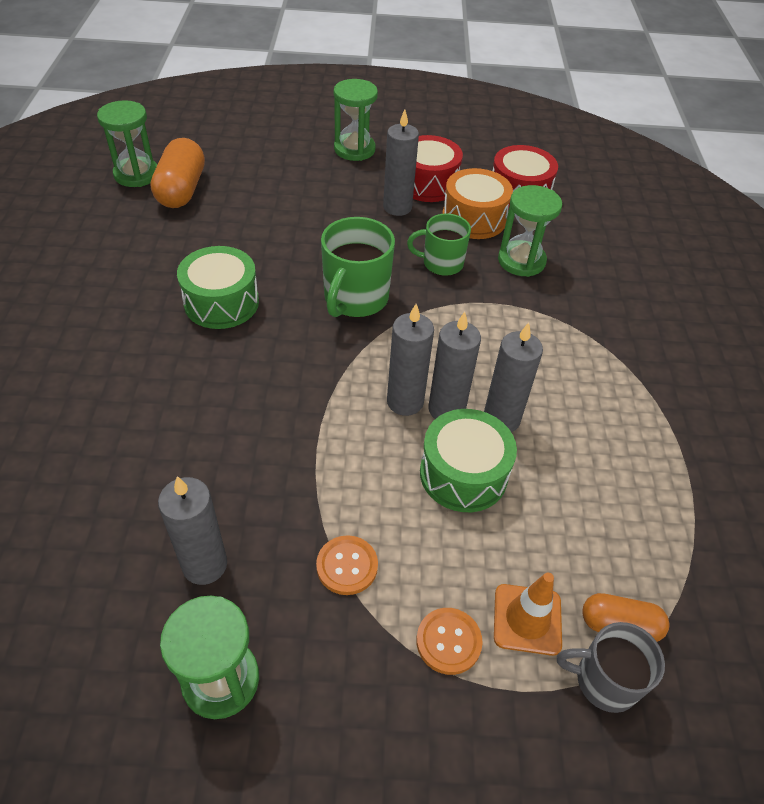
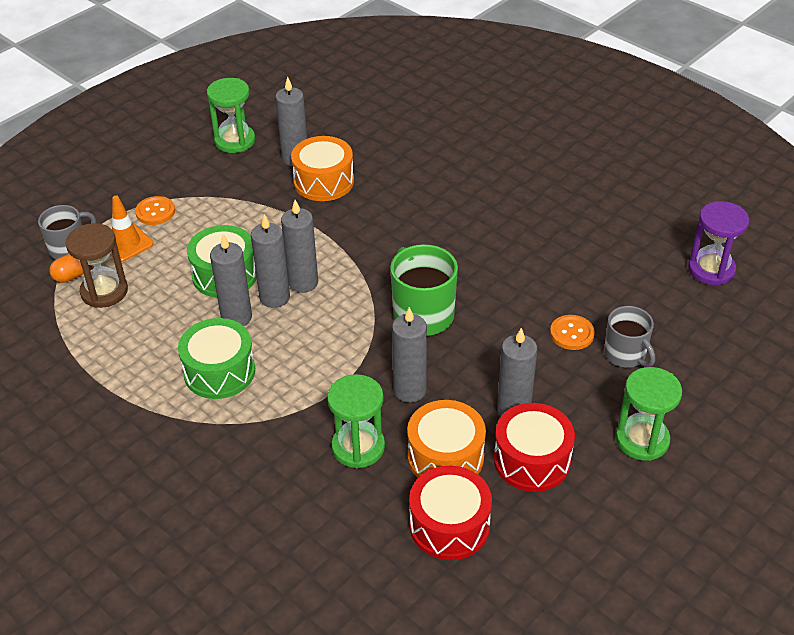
camera: 135 degrees right, 5 degrees down
(136, 174) = (711, 269): green hourglass -> purple hourglass
(181, 190) = (663, 286): orange capsule -> none
(221, 302) = (489, 246): green drum -> green drum (219, 371)
(229, 498) = (323, 181): none -> orange drum
(282, 181) = (625, 355): none -> grey mug
(347, 566) = (233, 201): orange button -> orange button (572, 333)
(441, 263) = (409, 390): green mug -> grey candle
(607, 567) = (104, 291): none -> brown hourglass

